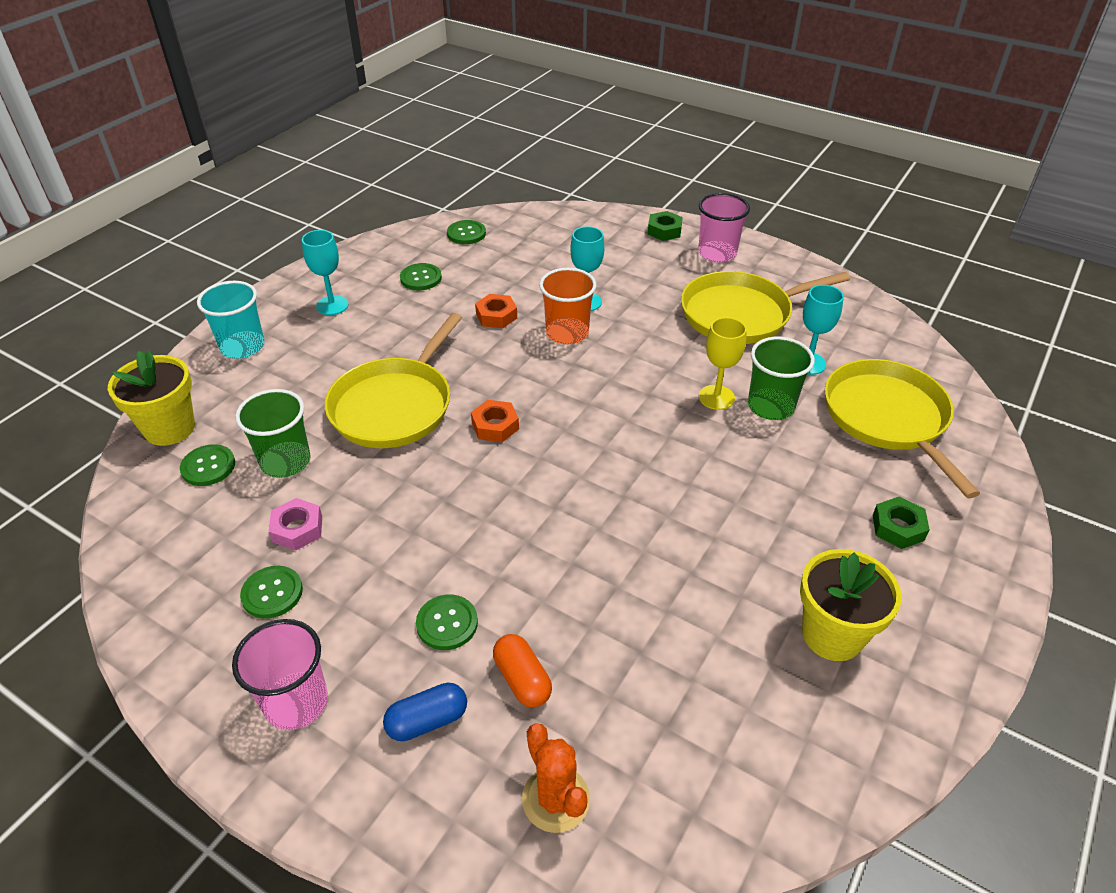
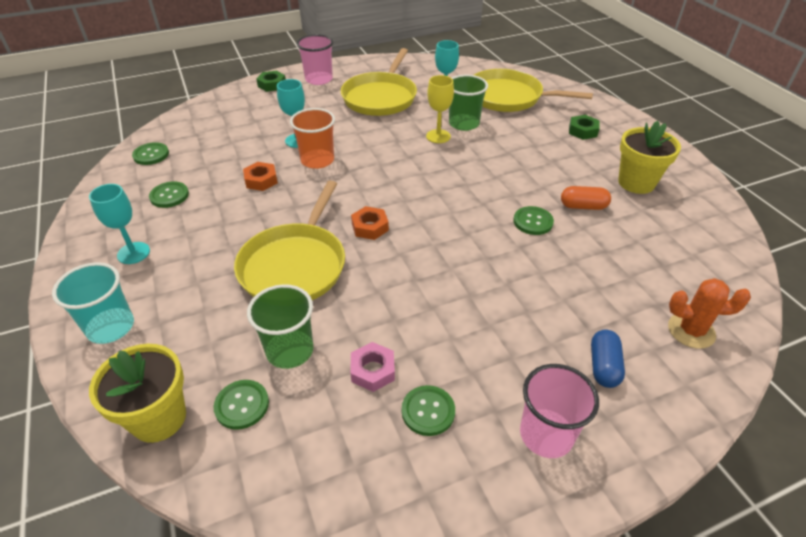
camera: 55 degrees left, 0 degrees up
(395, 405) = (295, 265): yellow pan -> yellow pan turned 45 degrees clockwise
(447, 623) = (528, 323): green button -> green button (533, 222)
(522, 679) = (596, 307): orange capsule -> orange capsule (583, 206)

